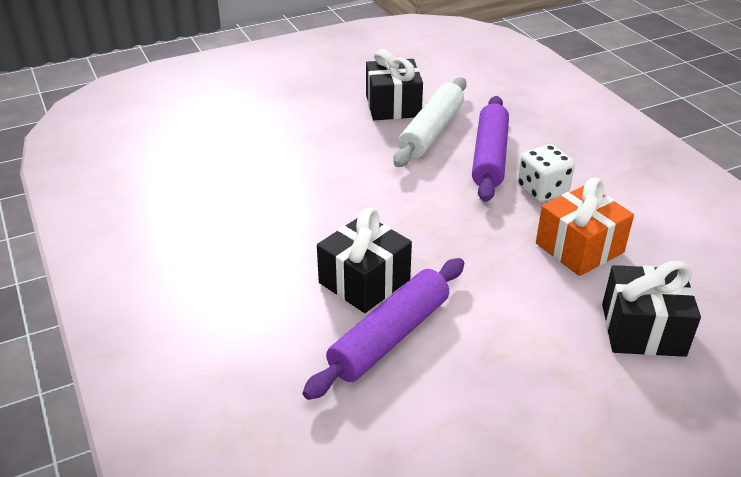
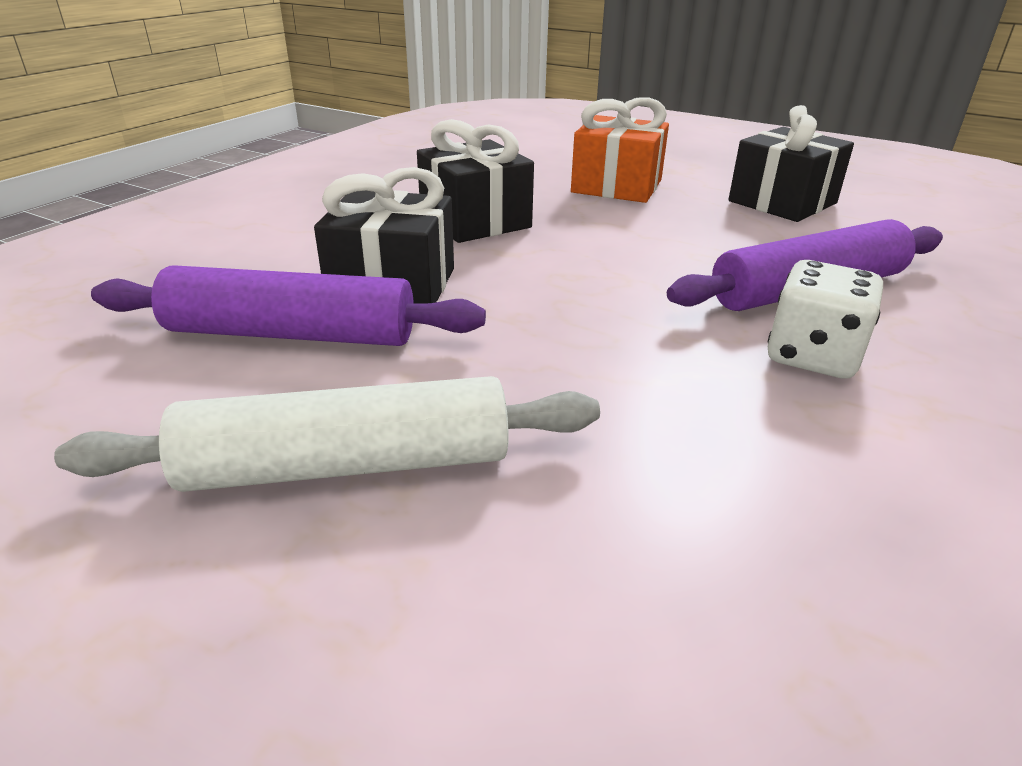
camera: 55 degrees right, 5 degrees down
(431, 131) = (780, 236): white rolling pin -> white rolling pin (348, 465)
(579, 248) = (714, 442): orange gift -> orange gift (616, 186)
(642, 329) = (557, 615): black gift -> black gift (475, 221)

